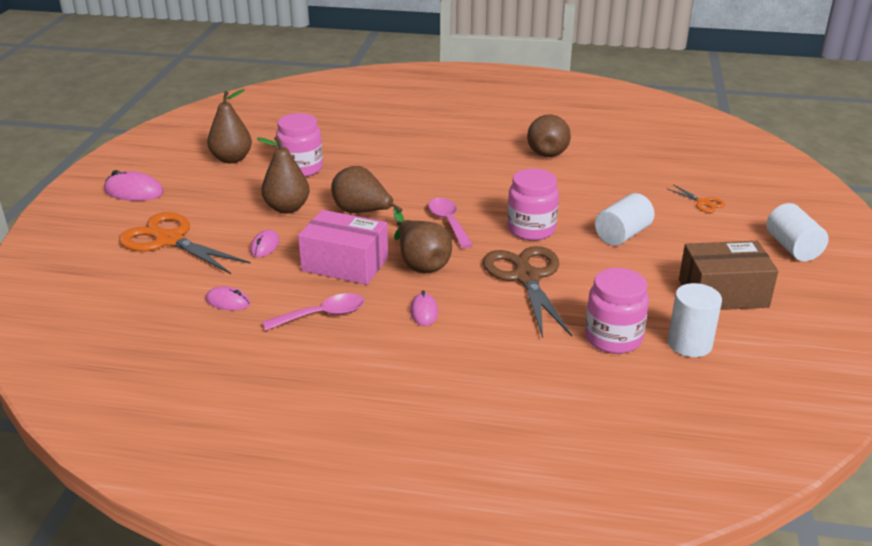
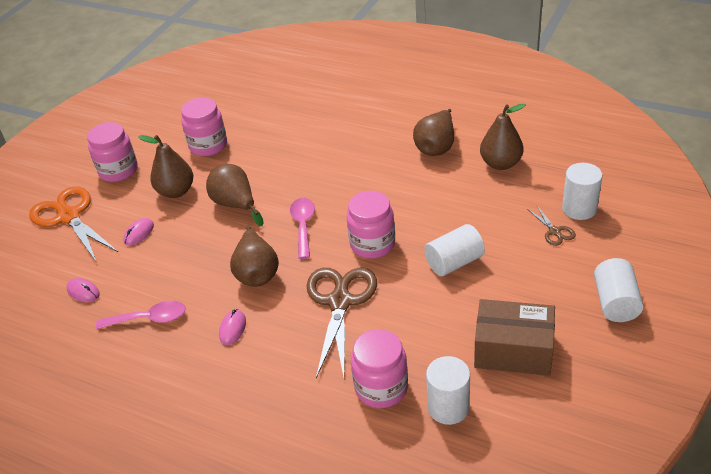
camera: 20 degrees right, 10 degrees up
(133, 191) = (65, 158): pink mouse -> none
(207, 197) = (118, 171): none -> pink jar
(231, 159) = (157, 128): brown pear -> brown pear (500, 164)
(345, 264) = (193, 263): pink box -> none
(703, 203) = (554, 231): orange scissors -> brown scissors
(714, 184) = (579, 208): none -> white cylinder

